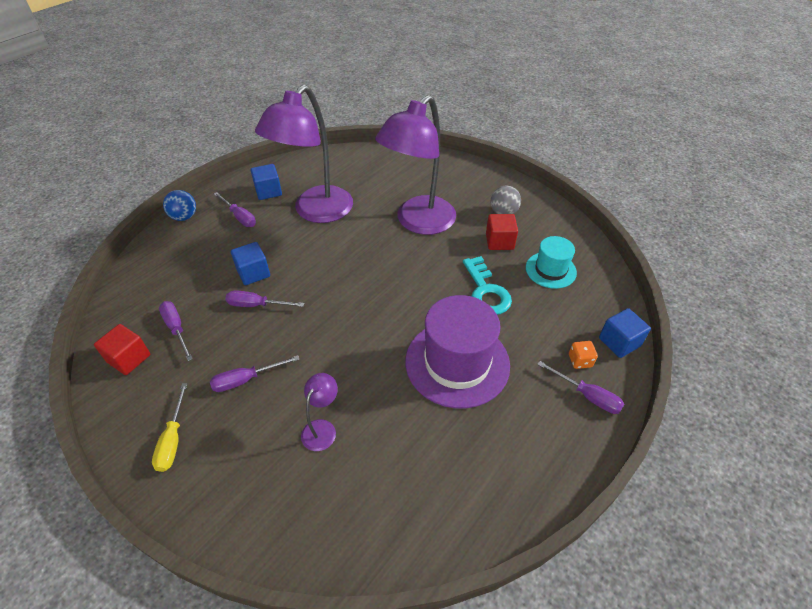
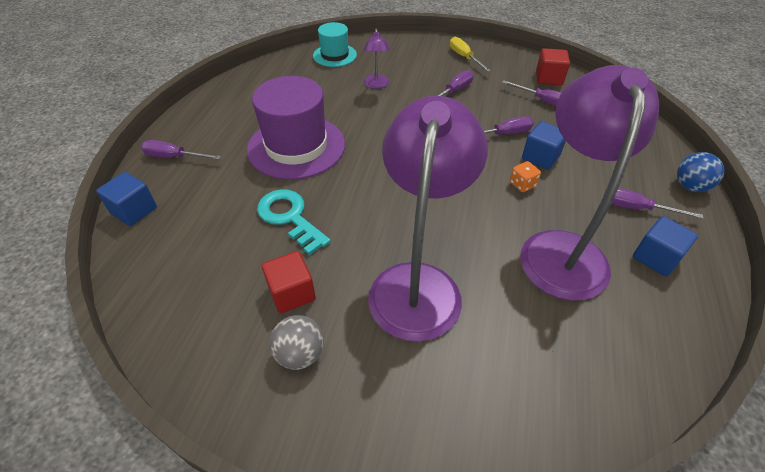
camera: 155 degrees right, 0 degrees up
(550, 270) = (213, 272): turquoise hat -> turquoise hat (334, 55)
(580, 361) = (179, 181): orange dice -> orange dice (522, 184)

